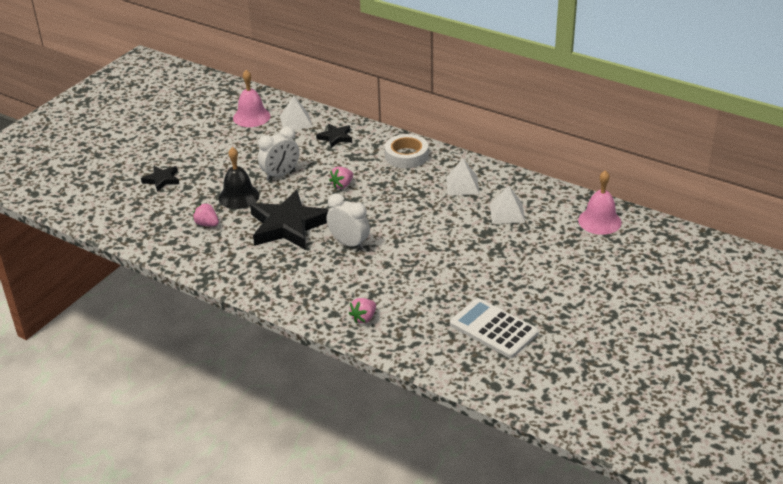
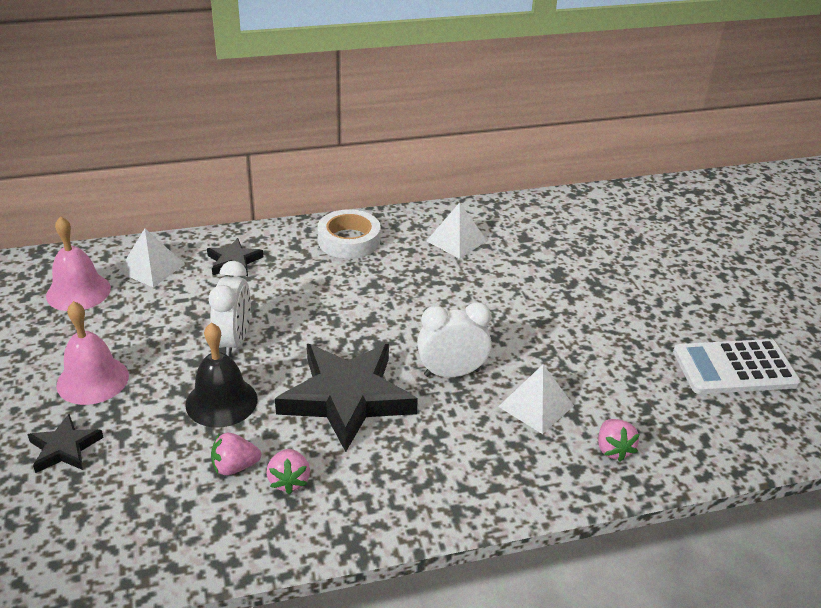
camera: 50 degrees left, 0 degrees up
(342, 185) = (331, 311): pink strawberry -> pink strawberry (289, 481)
(507, 213) = (542, 244): white pyramid -> white pyramid (536, 406)
(599, 221) = (626, 208): pink bell -> pink bell (92, 380)

